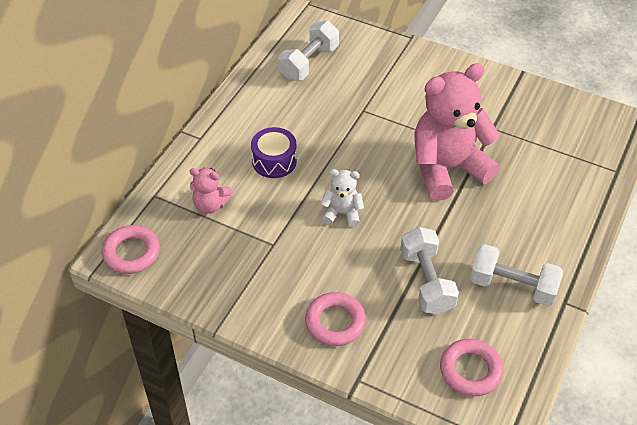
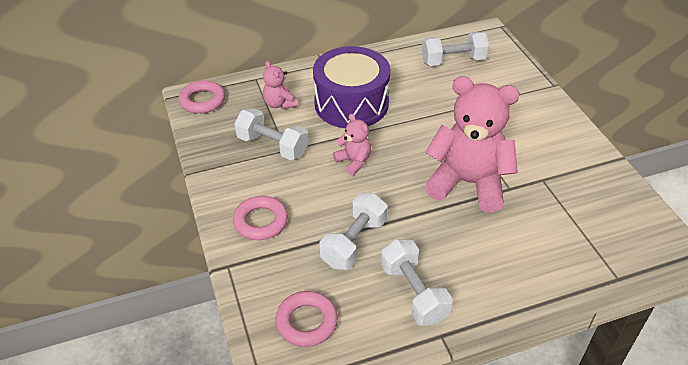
camera: 45 degrees right, 5 degrees down
(257, 249) = (272, 146): none -> white dumbbell
(274, 161) = (351, 104): purple drum -> purple drum, size x1.90
(342, 213) = (353, 161): white teddy bear -> pink teddy bear

